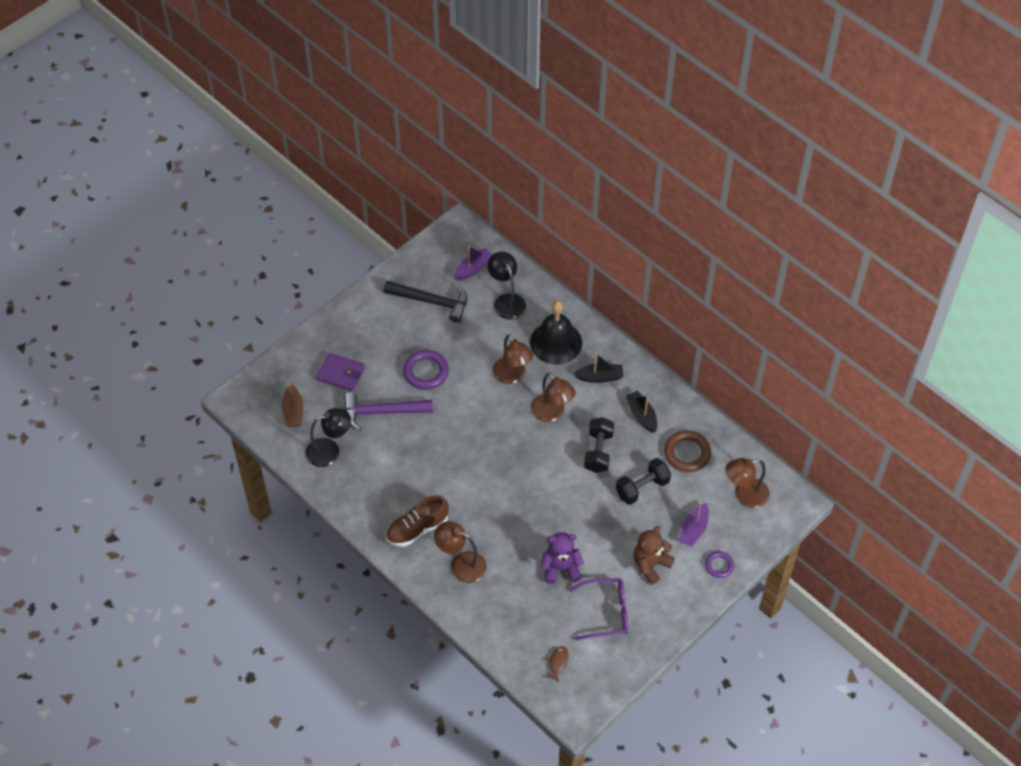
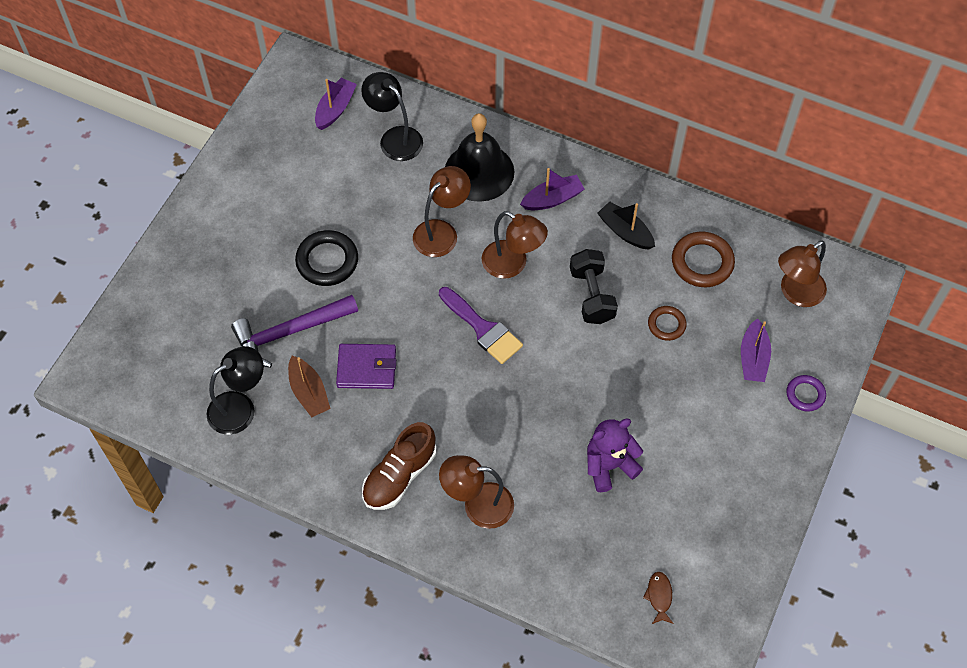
camera: 20 degrees left, 5 degrees up
(293, 411) = (169, 369): brown boat -> brown boat (309, 392)
(341, 373) = (214, 298): purple wallet -> purple wallet (366, 368)
(426, 372) = (327, 261): purple ring -> black ring
(432, 301) = (298, 167): black hammer -> none
(512, 376) = (441, 232): brown lamp -> brown lamp turned 90 degrees counterclockwise
(513, 450) = (483, 328): none -> purple brush
(599, 377) = (552, 199): black boat -> purple boat
(606, 612) = (692, 505): purple glasses -> none
(642, 488) = (666, 325): black dumbbell -> brown ring
(650, 565) = (720, 422): brown teddy bear -> none

